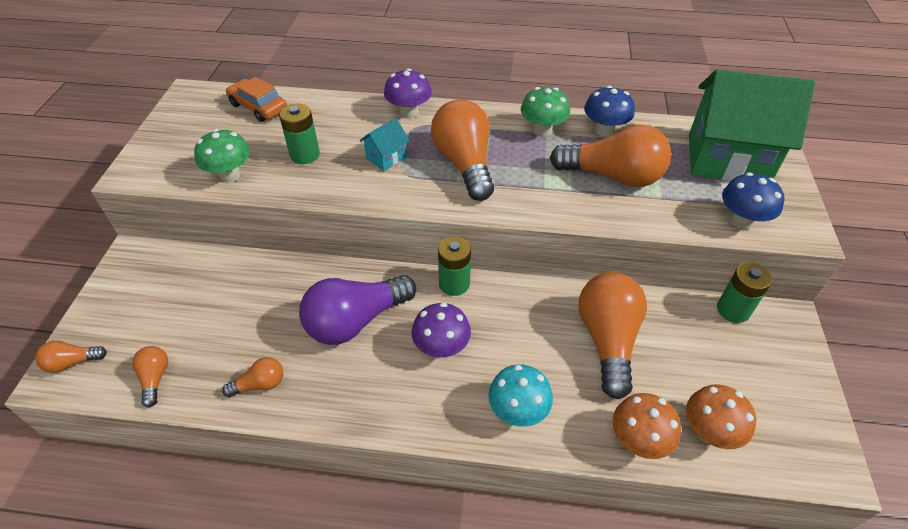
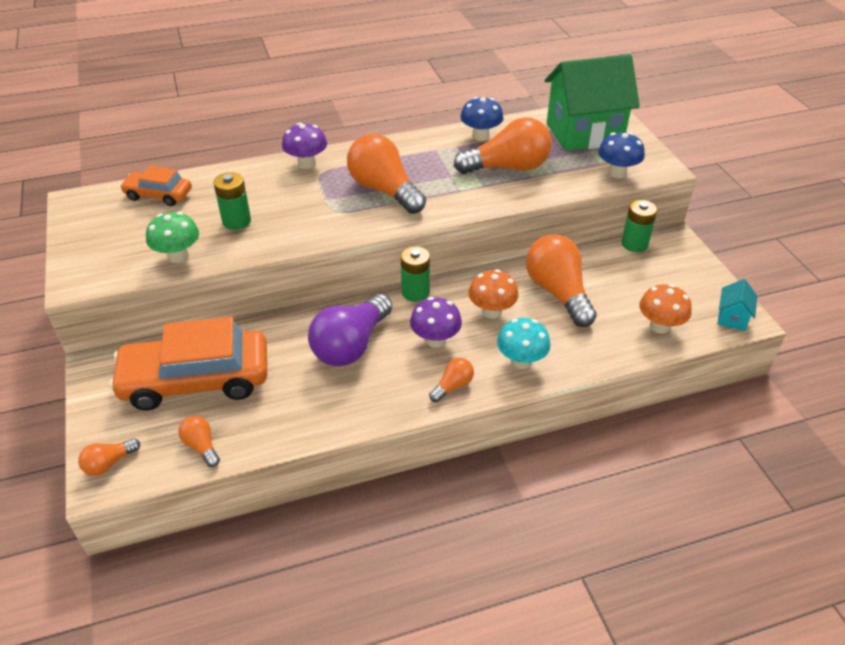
camera: 25 degrees left, 5 degrees down
(197, 304) = (196, 380): none -> orange car
(260, 384) = (301, 417): orange light bulb -> orange light bulb (452, 386)
(386, 158) = (313, 204): turquoise house -> turquoise house (732, 318)
(542, 130) = (431, 148): green mushroom -> none
(638, 440) = (616, 348): orange mushroom -> orange mushroom (491, 311)

